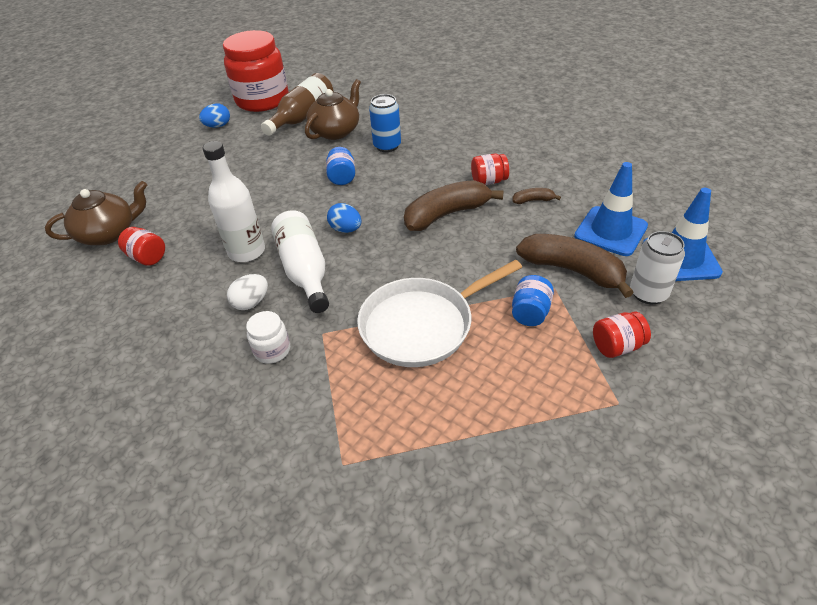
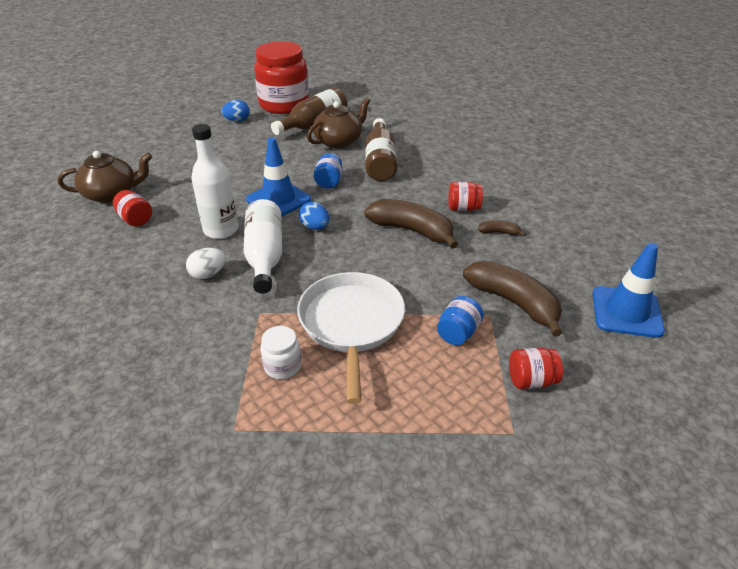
camera: 10 degrees right, 5 degrees down
(272, 350) = (210, 318): white jar -> white jar (282, 366)
(387, 146) = (380, 161): blue can -> brown bottle
(421, 325) = (351, 323): white pan -> white pan turned 105 degrees clockwise
(446, 214) = (412, 230): brown banana -> brown banana turned 45 degrees clockwise
(610, 231) = (565, 274): blue traffic cone -> blue traffic cone (278, 200)
(648, 293) = (581, 338): white can -> none

